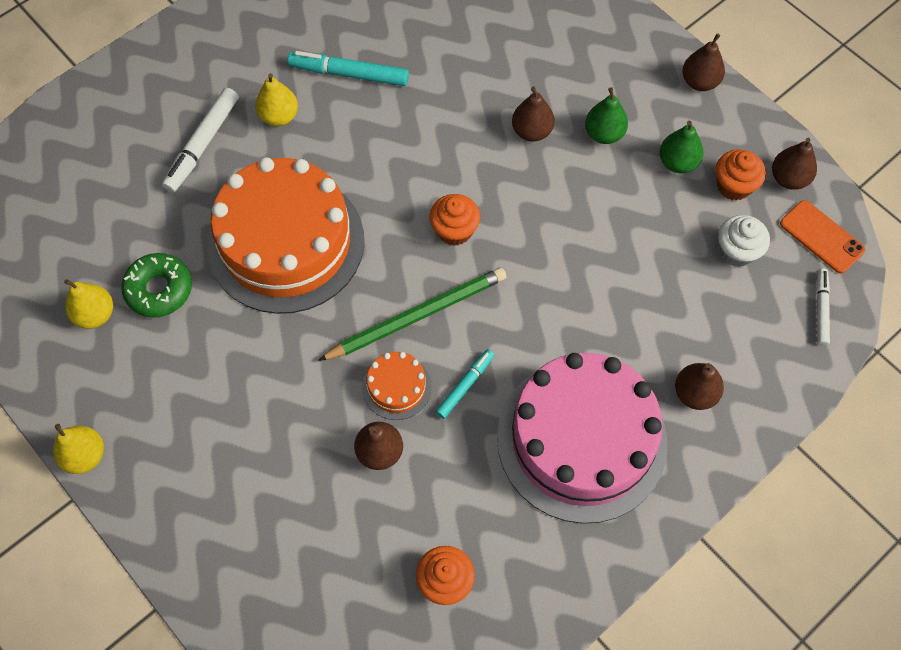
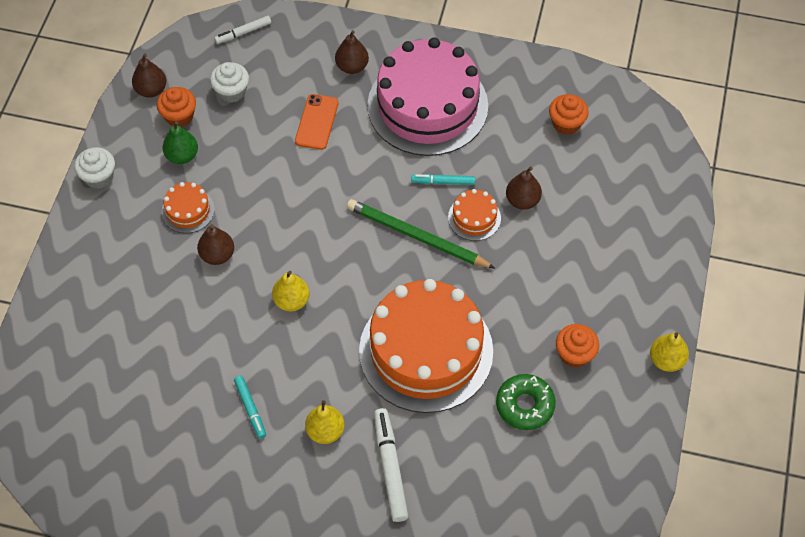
camera: 125 degrees left, 5 degrees down
(95, 314) = (575, 432): yellow pear -> yellow pear (291, 301)
(202, 144) = (390, 467): white marker -> white marker turned 90 degrees counterclockwise
(349, 74) = (250, 409): turquoise marker -> turquoise marker, size x0.61
(454, 230) = (336, 254): orange cupcake -> orange cupcake (574, 354)
(604, 134) = (188, 210): green pear -> orange cake
(699, 82) = (99, 177): brown pear -> white cupcake
(821, 237) = (187, 54): orange phone -> orange phone (317, 122)

